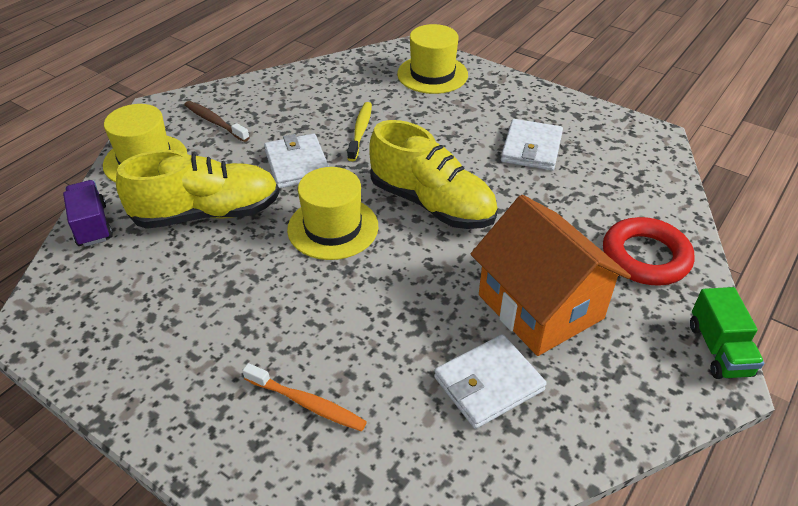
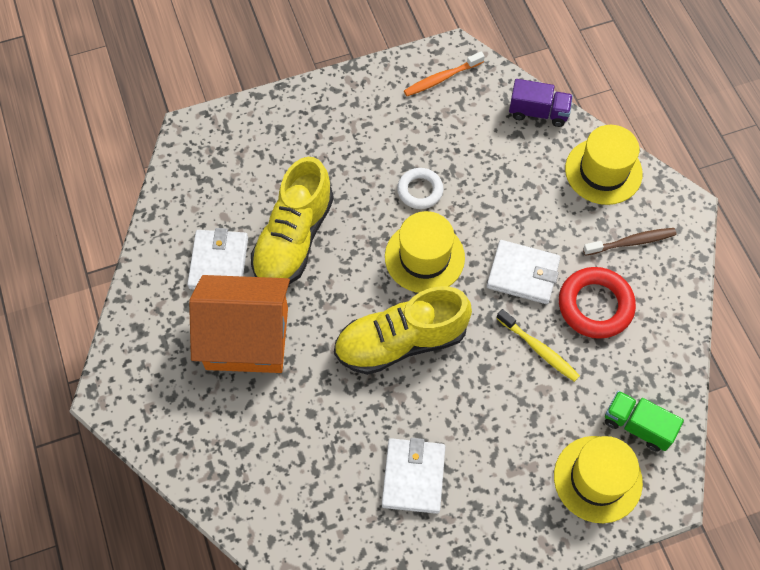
camera: 125 degrees right, 20 degrees up
(207, 213) = (501, 185): yellow shoe -> yellow shoe (293, 239)
(257, 266) = (420, 190): none -> white ring
(306, 403) = (284, 163): orange toothbrush -> orange toothbrush (442, 78)
(531, 148) = (413, 477): white wallet -> white wallet turned 45 degrees clockwise
(645, 257) = (229, 450): red ring -> red ring (595, 305)
(719, 349) = (126, 419): green truck -> green truck (637, 426)

